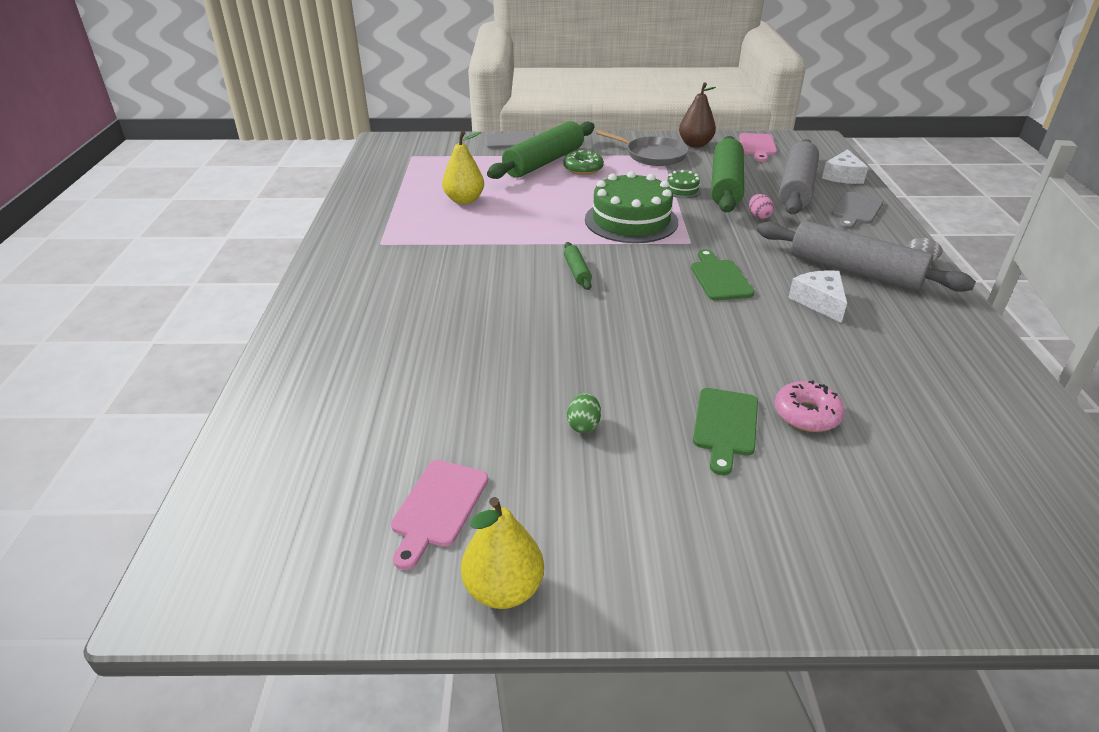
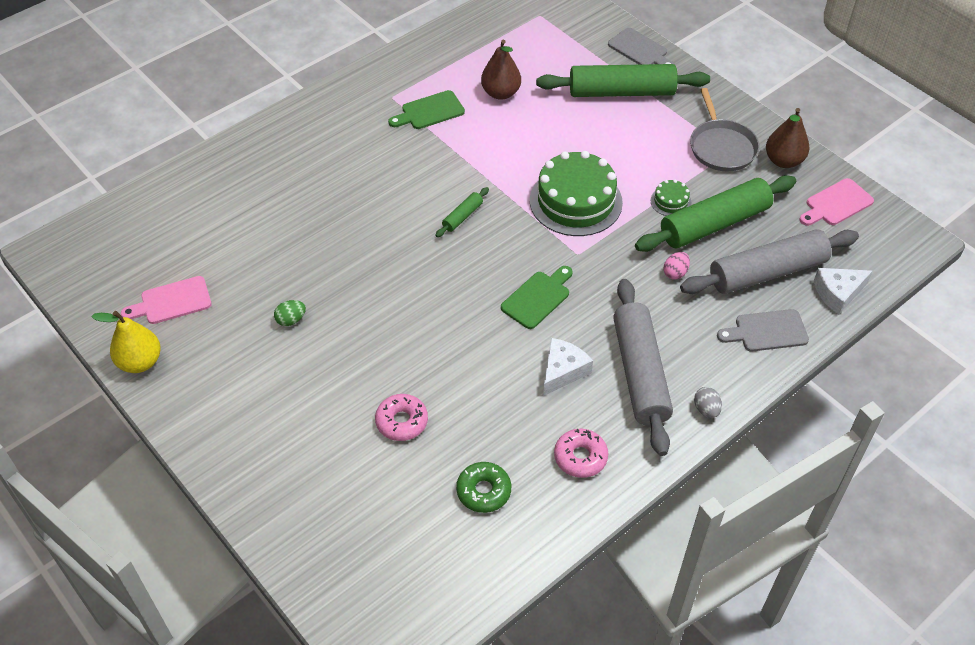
camera: 50 degrees right, 15 degrees up
(464, 200) = (501, 93): yellow pear -> brown pear
(583, 169) = (637, 121): green donut -> green donut (483, 491)
(725, 426) = (351, 386): green cutting board -> green cutting board (429, 111)
(933, 335) = (580, 457): none -> pink donut

